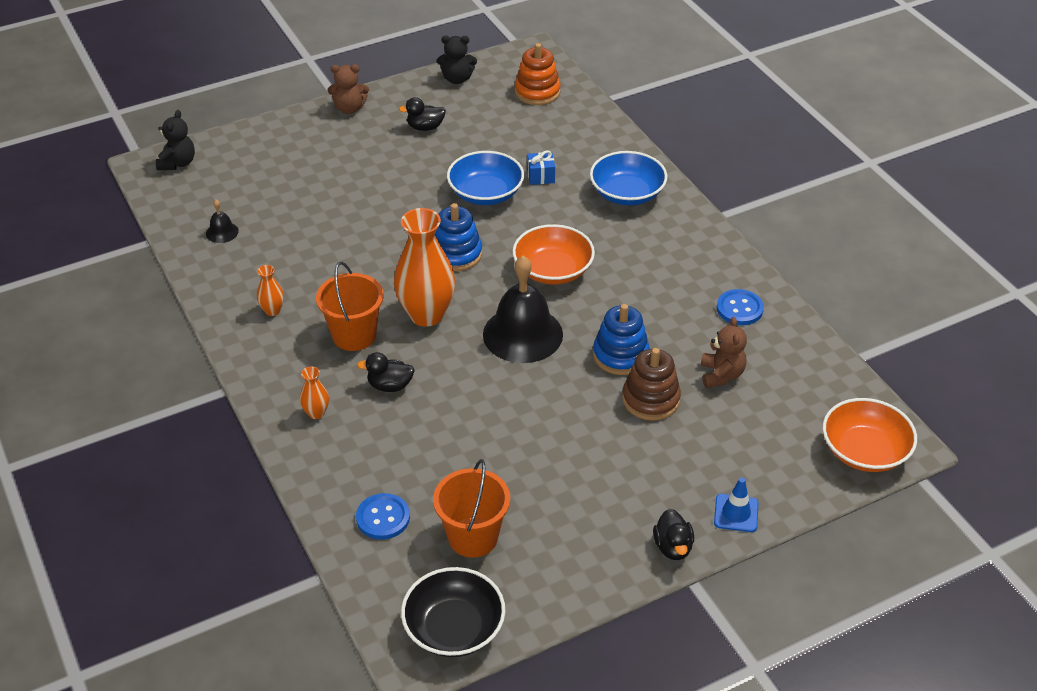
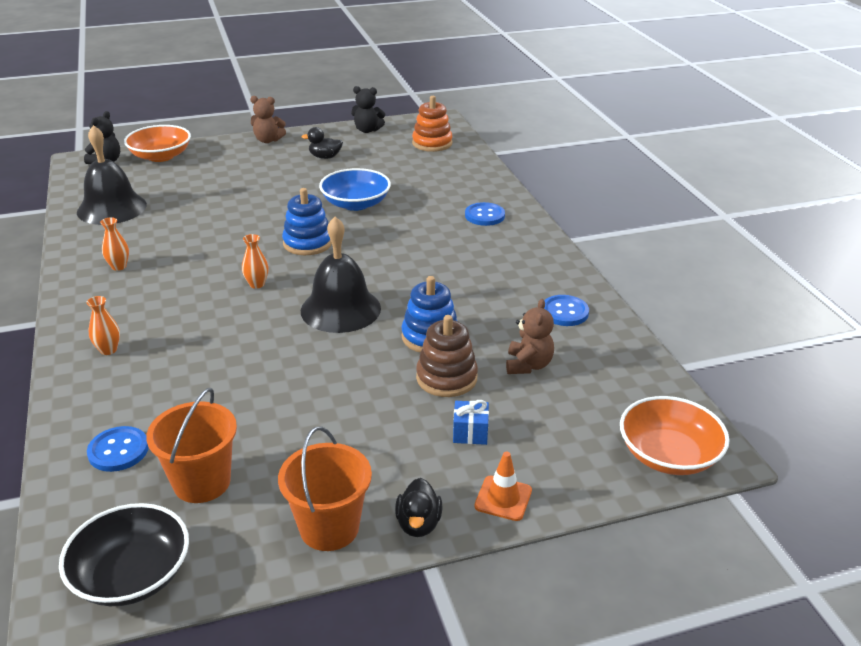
camera: 10 degrees right, 10 degrees down
(222, 232) = (112, 208): black bell -> black bell, size x2.30
(354, 335) = (181, 293): orange bucket -> orange bucket (329, 528)
(390, 386) = (191, 336): black duck -> none
(426, 314) = (257, 284): orange vase -> orange vase, size x0.44
(541, 176) = (410, 197): blue gift -> blue gift (470, 433)
(553, 270) = (392, 263): orange bowl -> orange bowl (161, 156)
(627, 193) = (484, 215): blue bowl -> blue button
(736, 513) = (503, 498): blue traffic cone -> orange traffic cone

